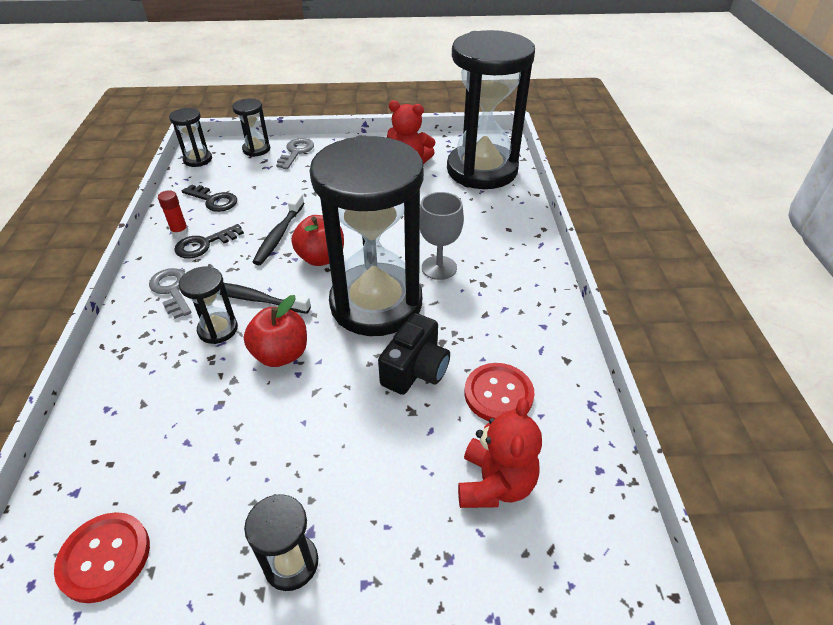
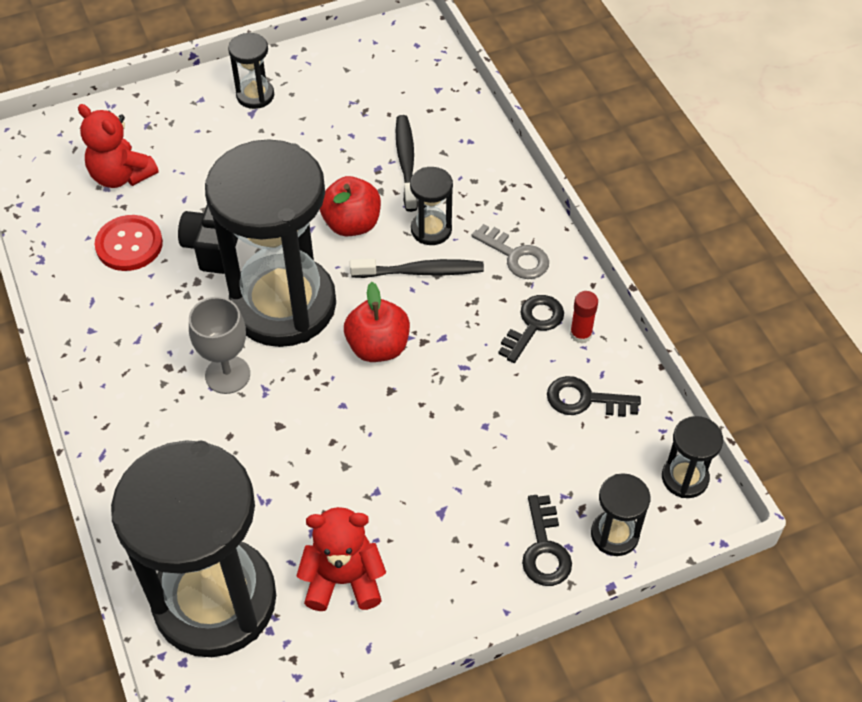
camera: 160 degrees right, 10 degrees up
(105, 557) = (382, 66): red button -> none
(279, 235) = (452, 366): black toothbrush -> black toothbrush (406, 162)
(296, 152) = (545, 549): grey key -> black key
(495, 484) = (121, 176): red teddy bear -> red teddy bear turned 45 degrees counterclockwise

